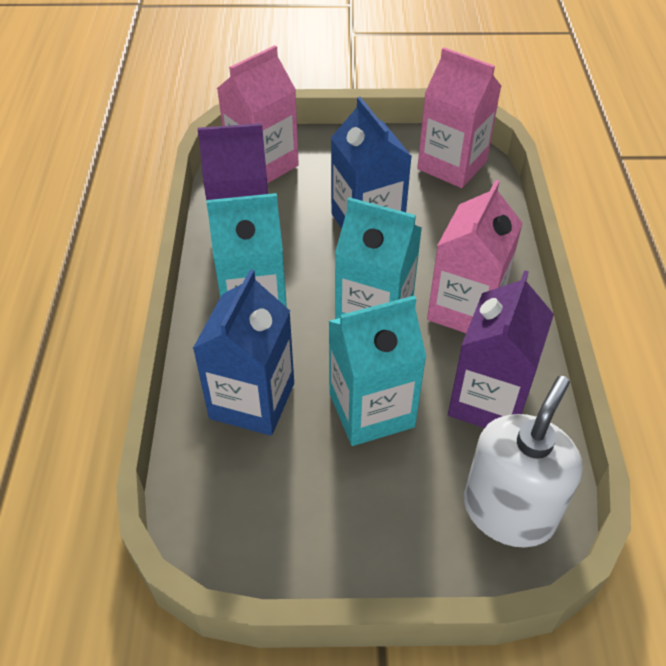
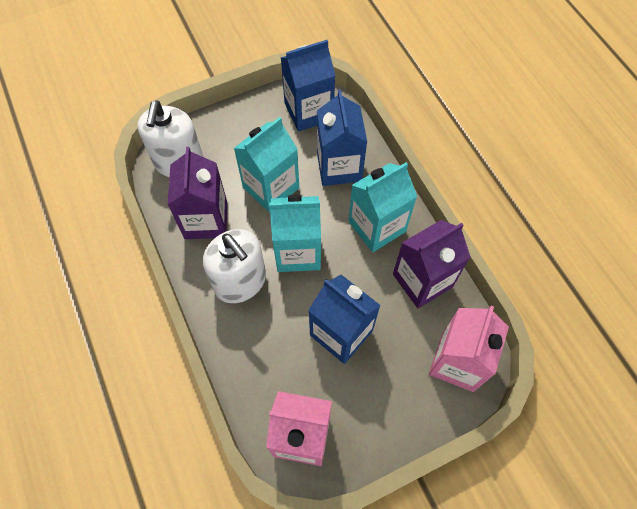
camera: 155 degrees right, 15 degrees up
(241, 516) = (308, 111): none -> blue carton
(465, 309) = (240, 281): pink carton -> white soap dispenser

